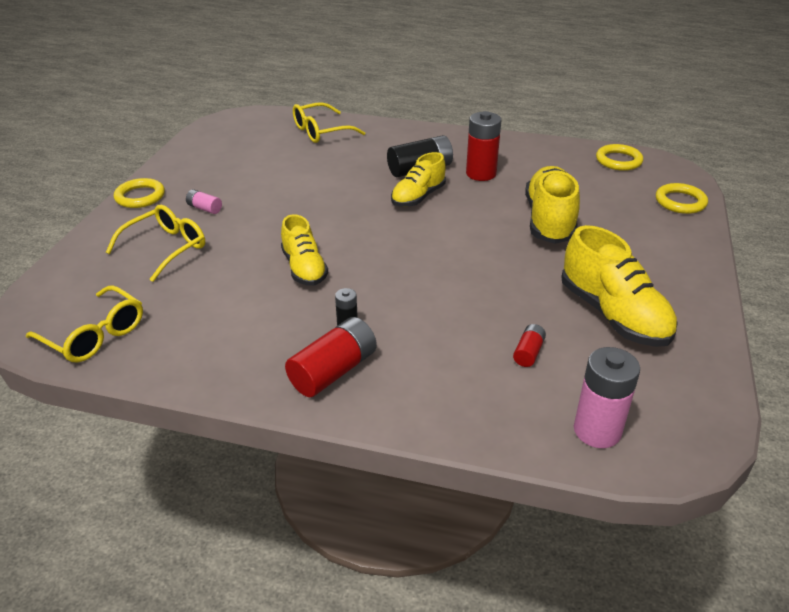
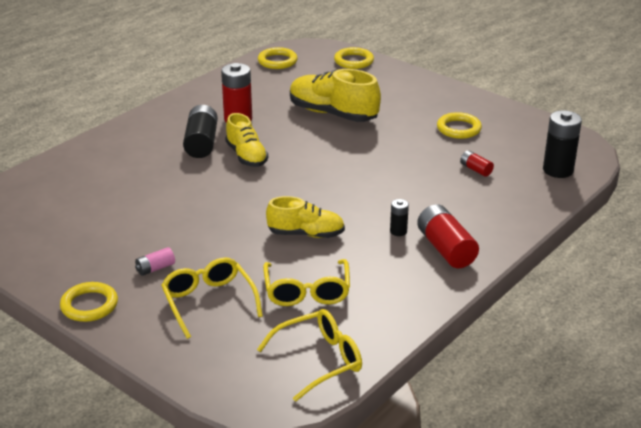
camera: 65 degrees left, 5 degrees down
(321, 131) = (70, 174): yellow glasses -> yellow glasses (307, 292)
(597, 430) = (558, 170): pink battery -> black battery
(613, 315) = (458, 129): yellow shoe -> yellow ring

